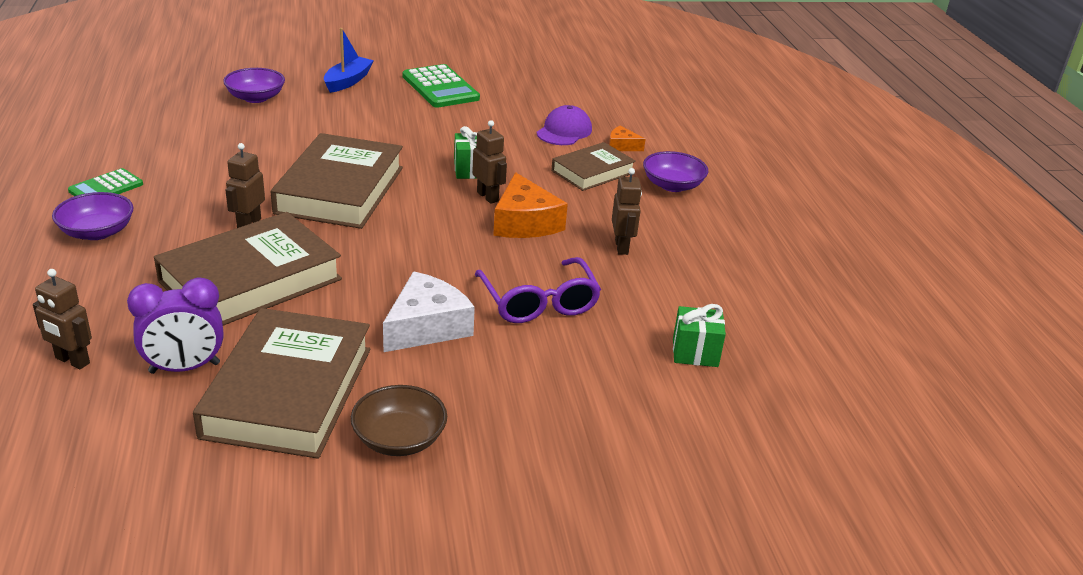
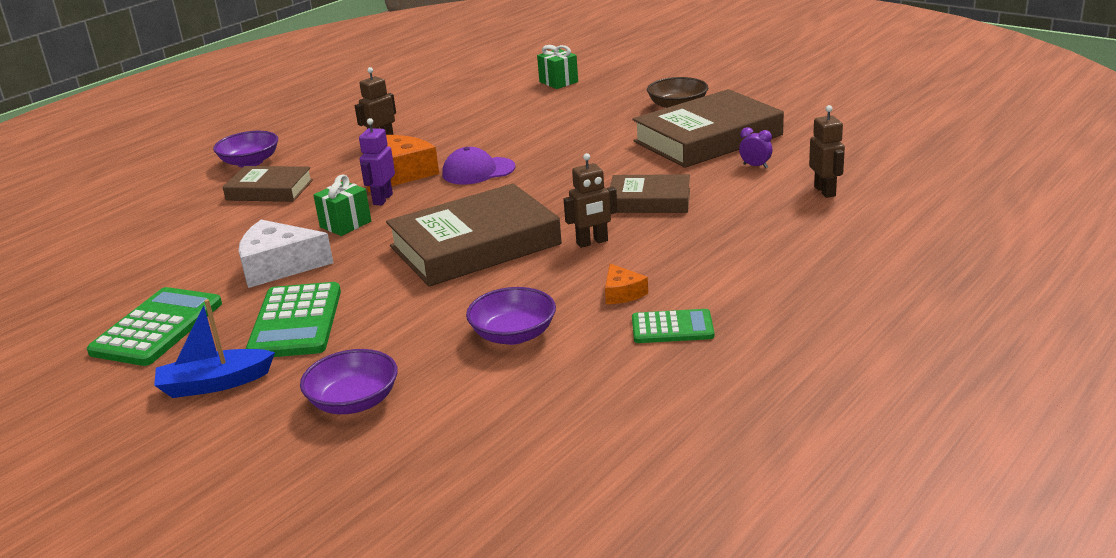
camera: 125 degrees left, 5 degrees down
(97, 232) = (725, 280): purple bowl -> purple bowl (513, 335)
(184, 368) = (755, 166): purple clock -> purple clock, size x0.50
(250, 280) = (649, 200): brown book -> brown book, size x0.57
(366, 114) = (296, 322): none -> green calculator
(426, 327) = (582, 141): white cheese -> white cheese (279, 266)
(488, 197) = (382, 199): brown robot -> purple robot
(539, 302) = (496, 132): purple glasses -> none
(564, 131) = (195, 230): purple cap -> purple cap (478, 171)
(622, 146) = (195, 201): orange cheese -> orange cheese (622, 293)
(695, 353) = (470, 91): green gift -> green gift (558, 82)

